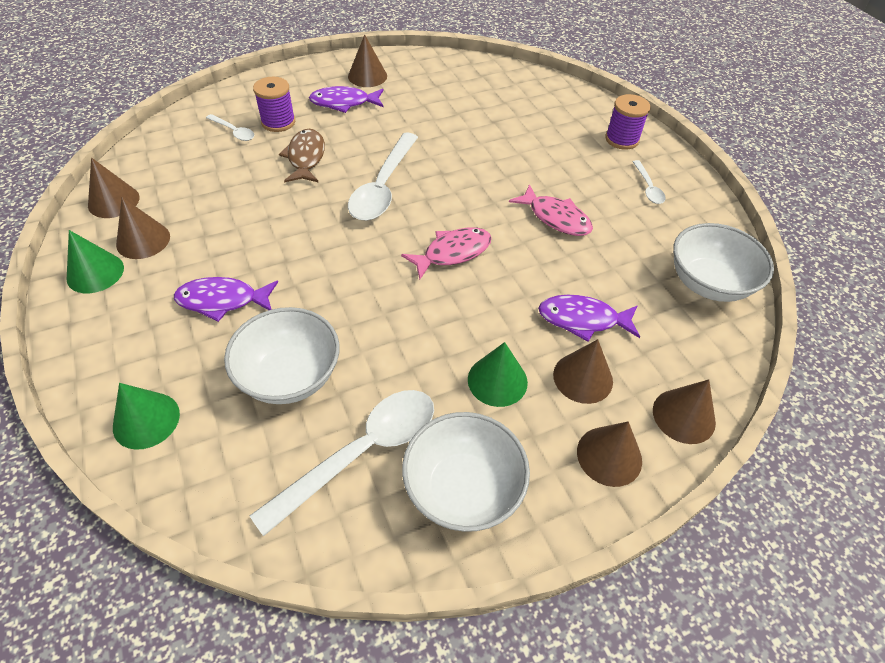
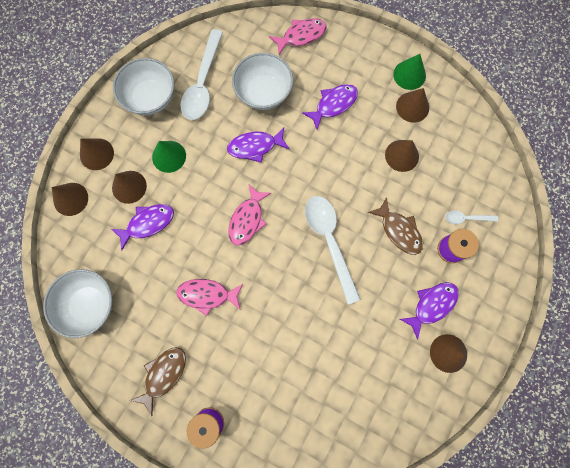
camera: 145 degrees right, 25 degrees up
(113, 201) = (460, 117): brown cone -> brown cone (402, 155)
(146, 420) = (301, 36): green cone -> pink fish
(370, 318) = (255, 147): none -> purple fish
(648, 187) = (163, 375): white spoon -> brown fish

